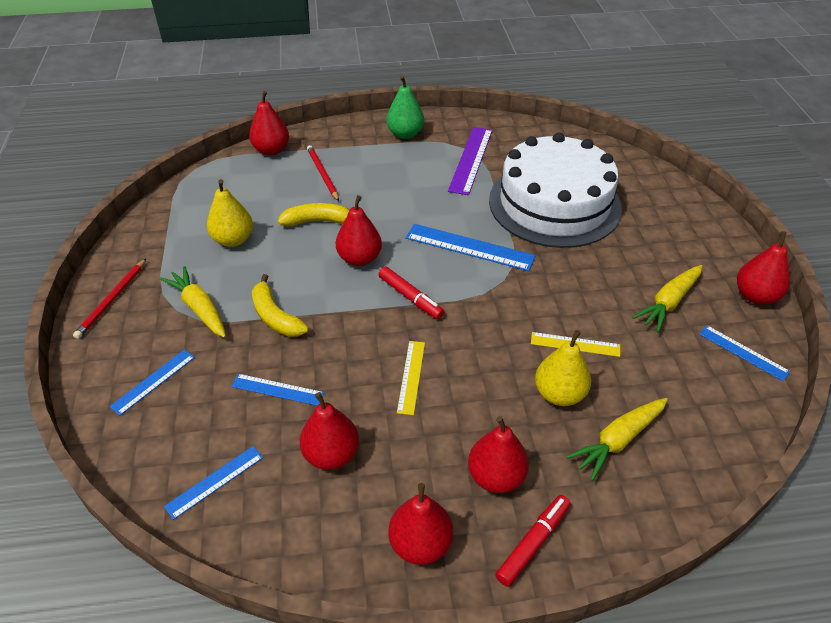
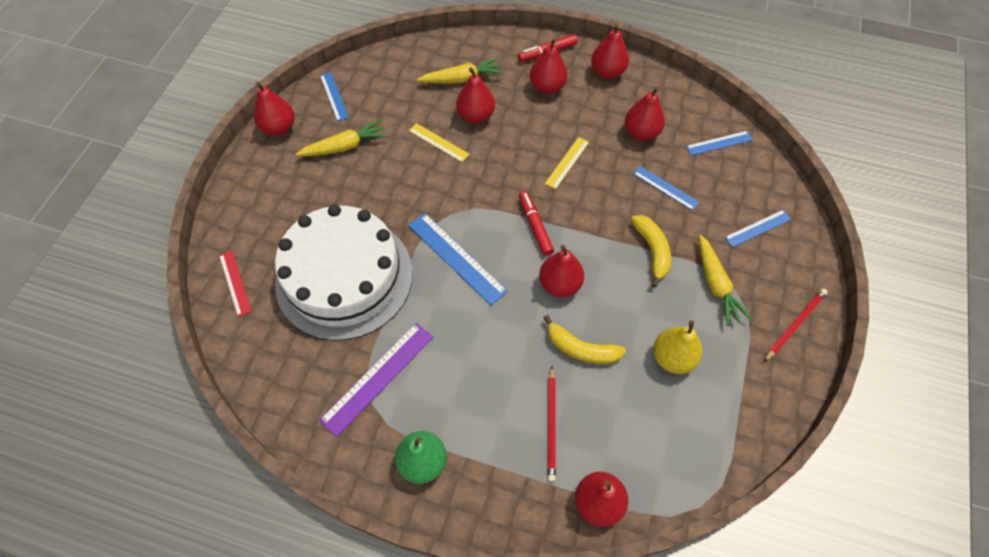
camera: 155 degrees left, 15 degrees up
(559, 394) = (476, 116): yellow pear -> red pear
(635, 174) = (235, 283): none -> red ruler

